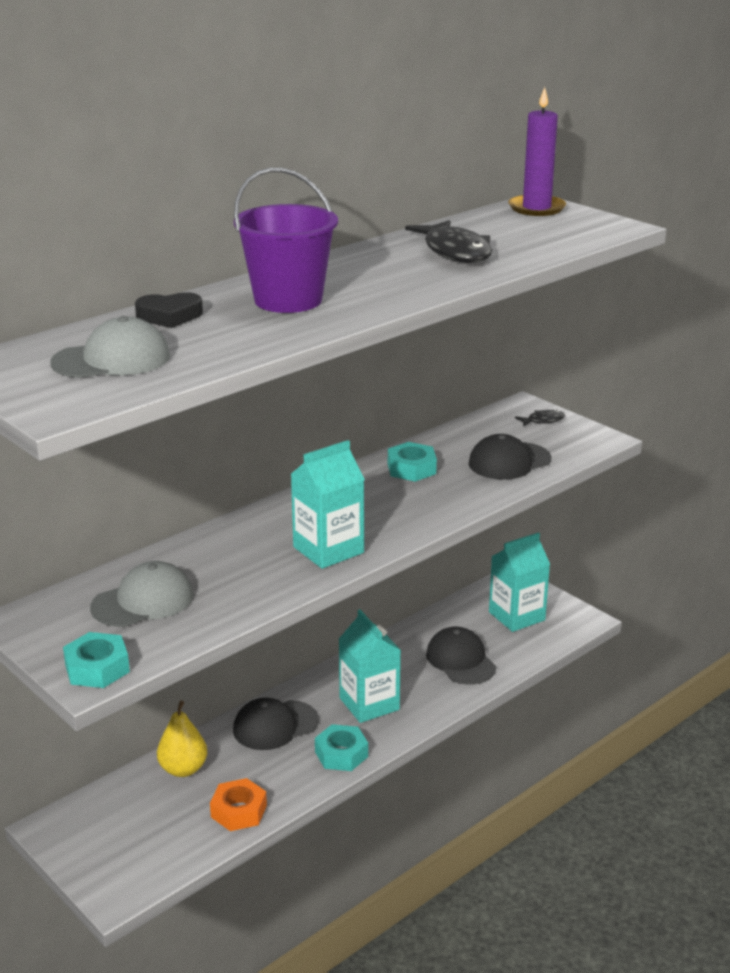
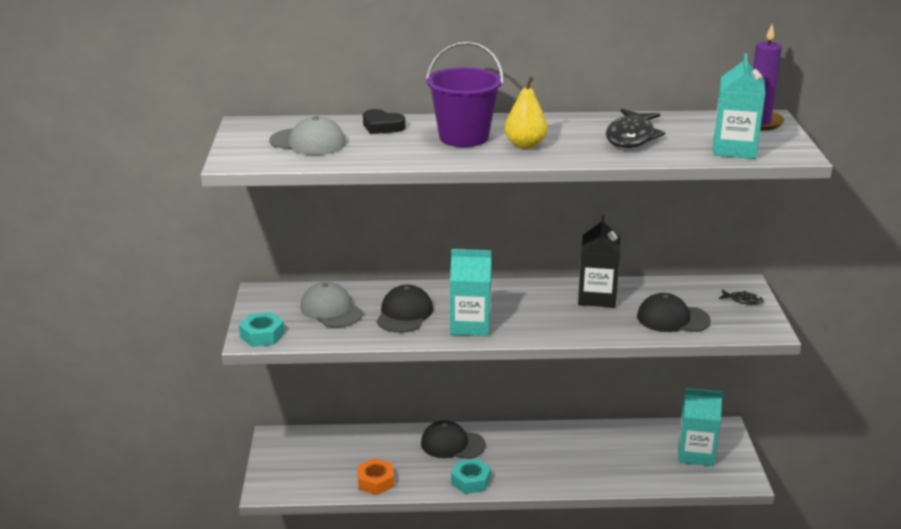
camera: 40 degrees right, 0 degrees up
(143, 601) = (331, 310): grey cap -> grey cap turned 135 degrees counterclockwise
(183, 769) = (373, 442): yellow pear -> yellow pear (525, 145)
(369, 704) = (524, 460): turquoise carton -> turquoise carton (734, 149)
(411, 469) = (597, 297): turquoise nut -> black carton
(460, 660) = (618, 463): black cap -> black cap (404, 314)

